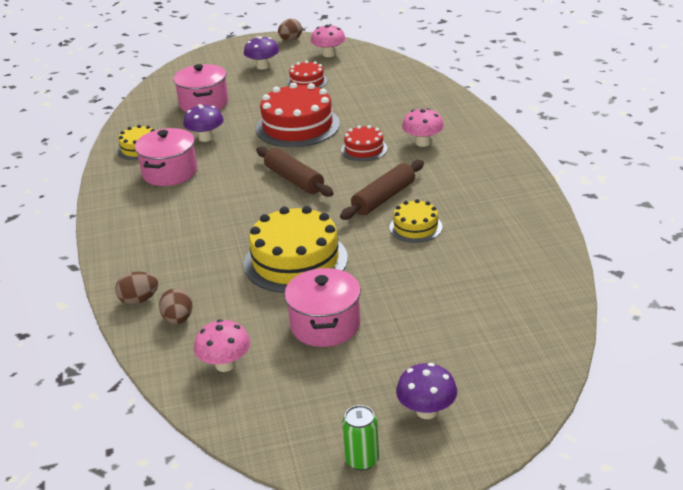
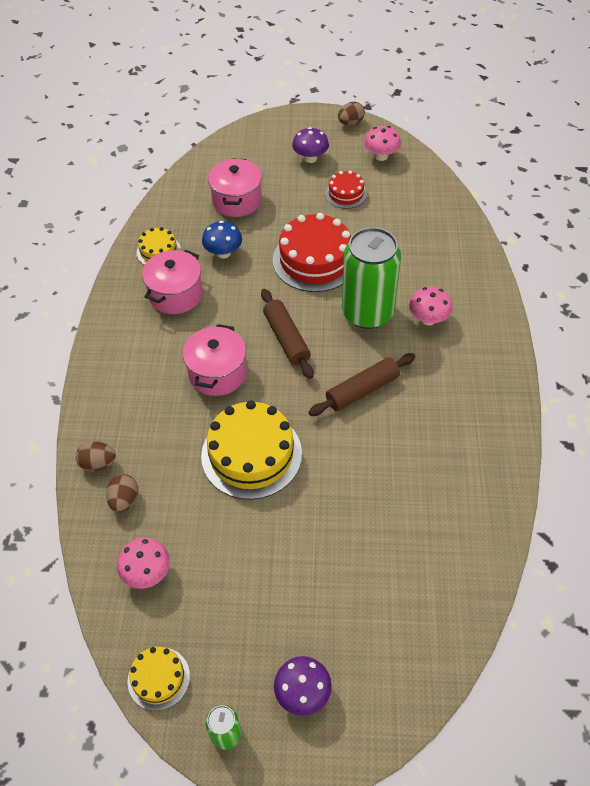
camera: 15 degrees right, 20 degrees up
(206, 138) = (223, 253): purple mushroom -> blue mushroom
(325, 325) = (250, 550): pink pot -> pink pot (217, 373)
(364, 149) = (367, 312): red cake -> green can
(415, 227) = (378, 441): yellow cake -> yellow cake (158, 678)

